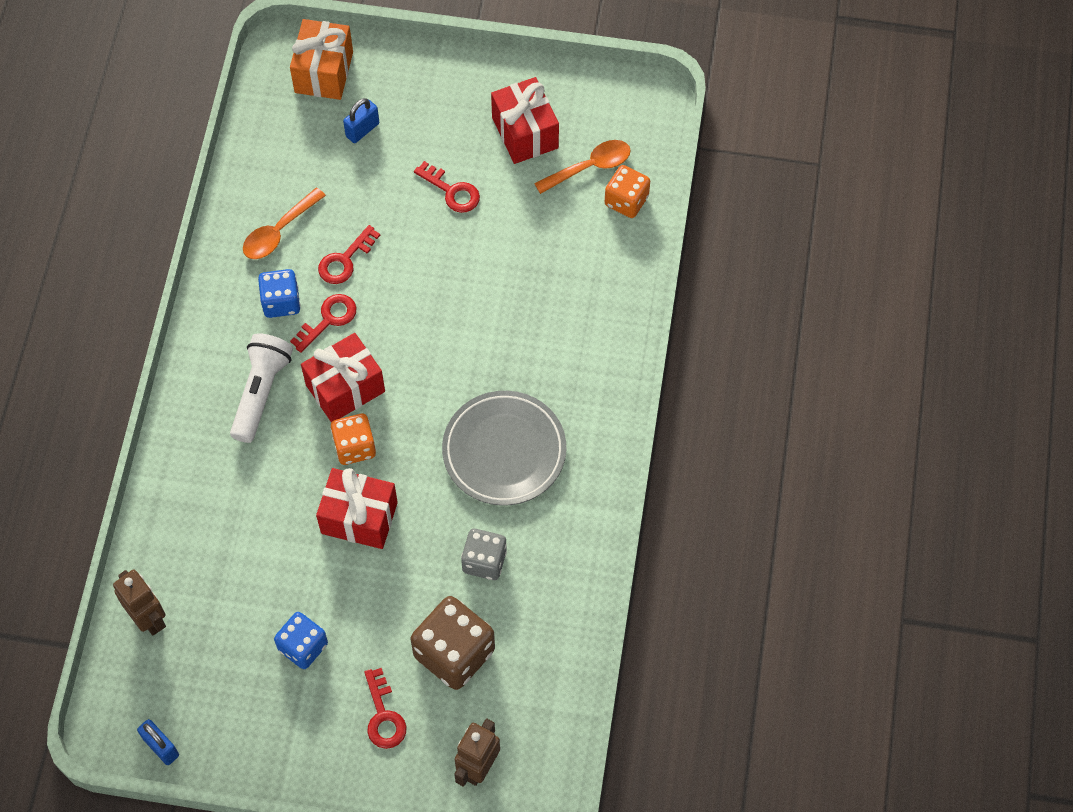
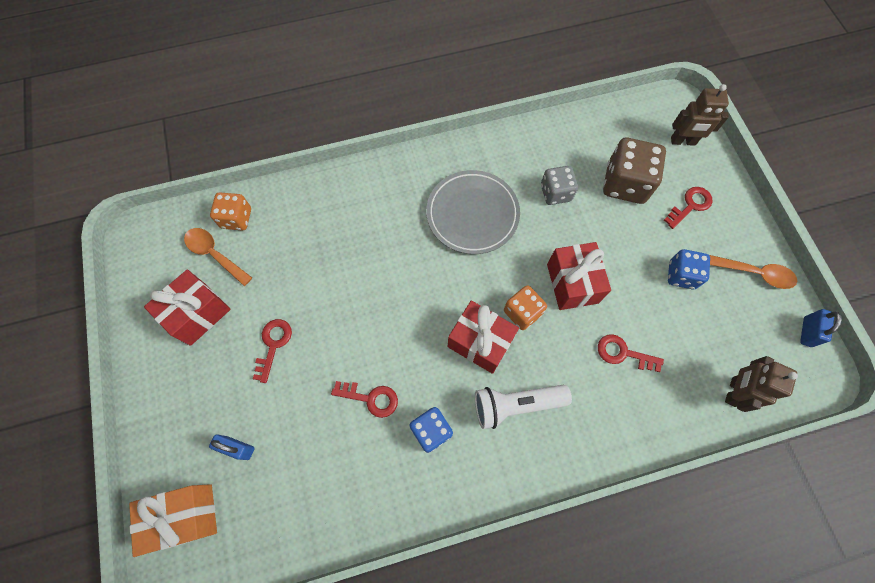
camera: 115 degrees left, 5 degrees up
(279, 231) = (367, 469): orange spoon -> orange spoon (755, 273)
(328, 319) = (429, 384): red key -> red key (623, 353)

